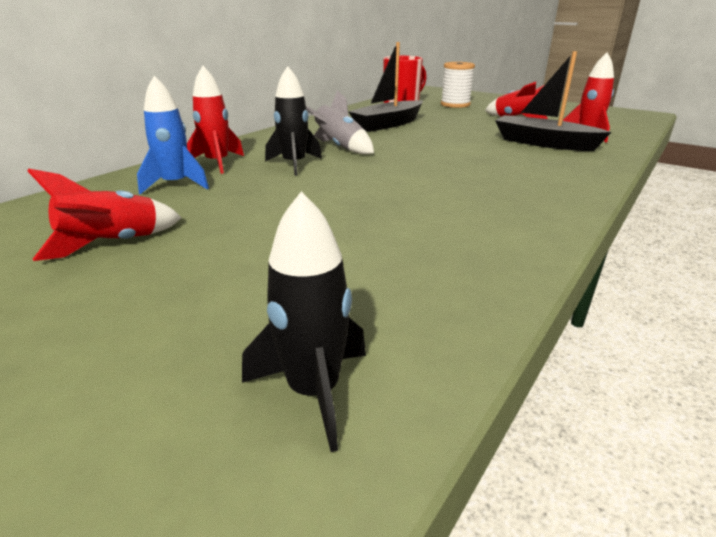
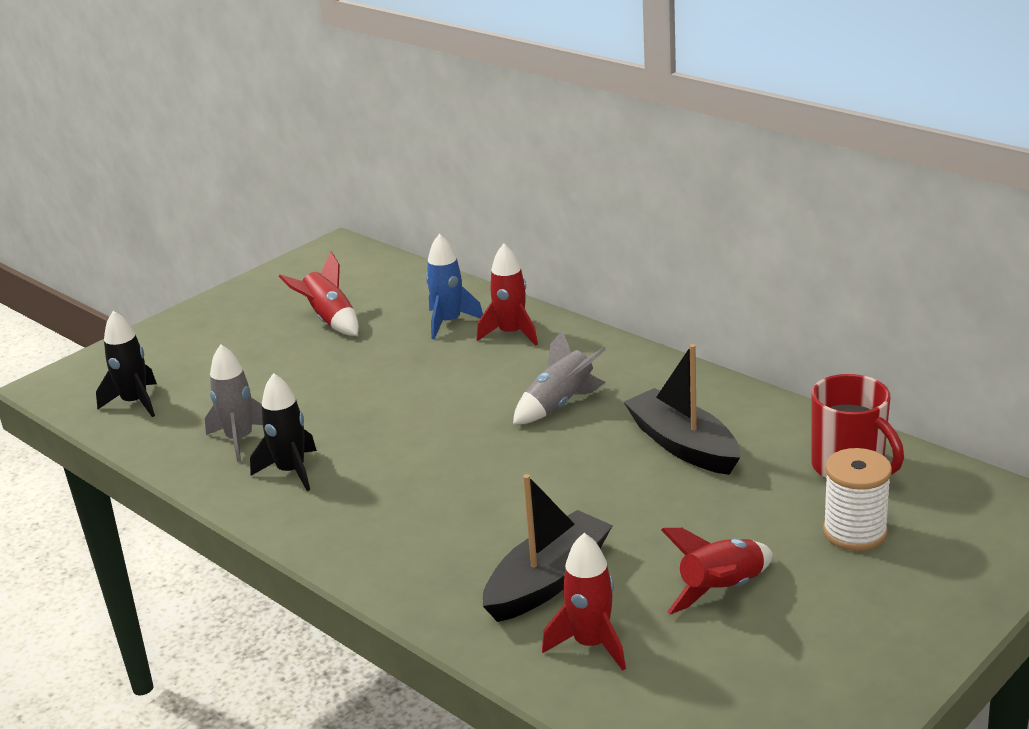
camera: 100 degrees right, 0 degrees up
(294, 164) = (494, 378): black rocket -> black rocket (291, 471)
(417, 263) = (240, 440): none -> grey rocket

